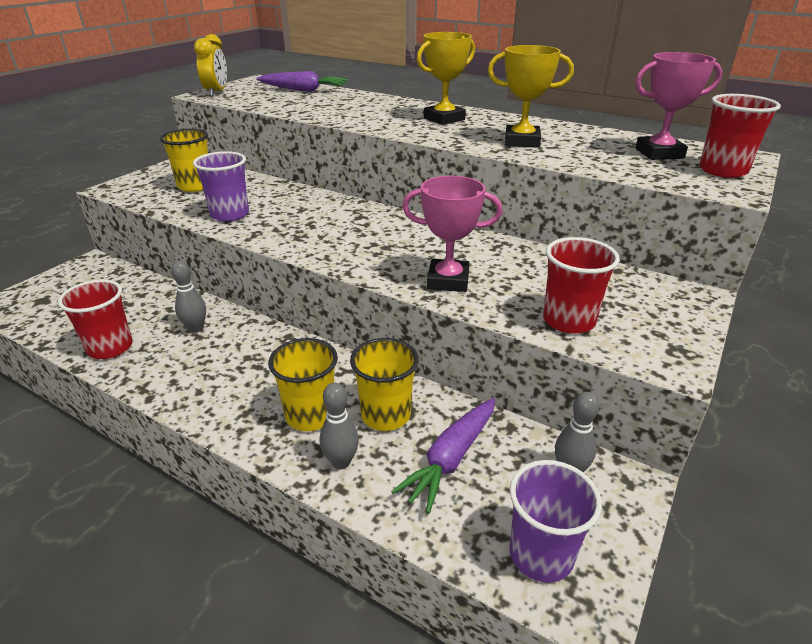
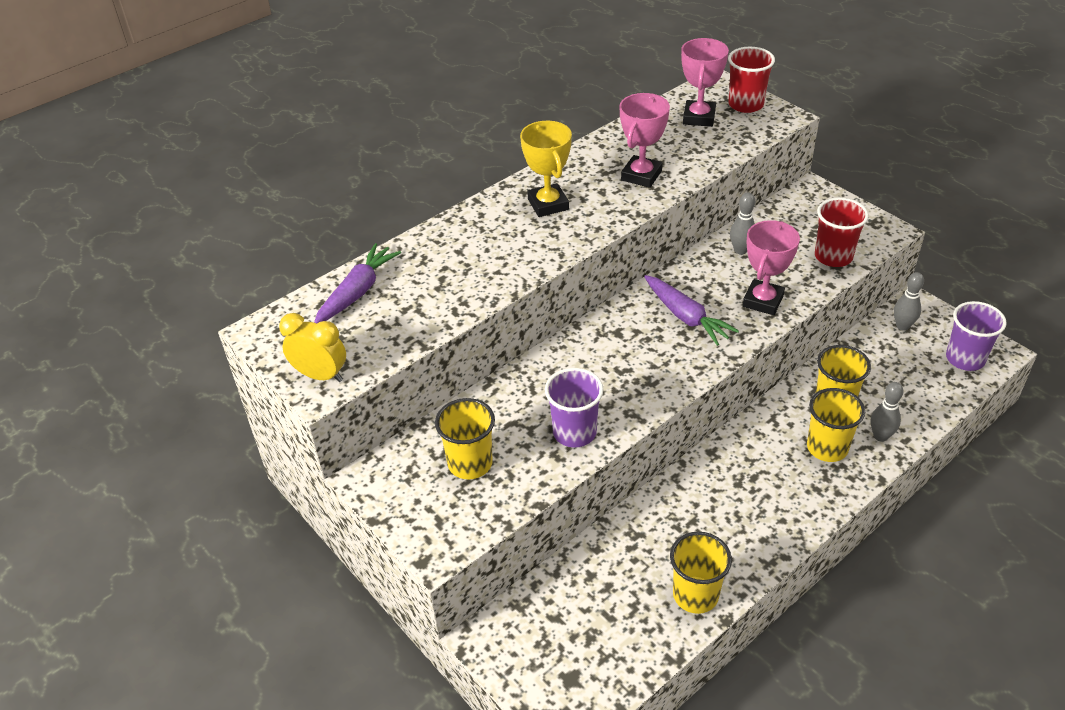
camera: 70 degrees left, 10 degrees up
(110, 347) = (695, 595): red cup -> yellow cup
(196, 328) = (678, 523): grey bowling pin -> grey bowling pin (740, 250)
(451, 459) = (884, 378): purple carrot -> purple carrot (686, 317)
(522, 141) = (641, 175): yellow trophy -> pink trophy

